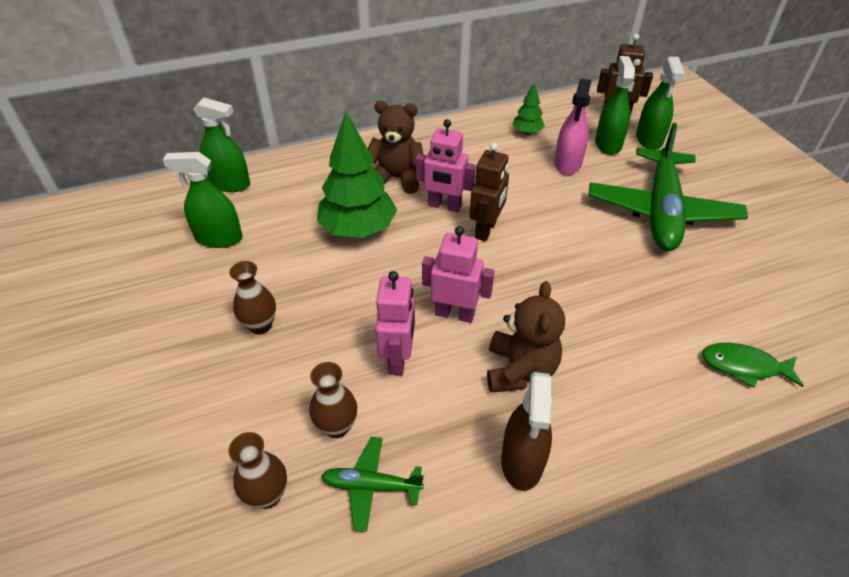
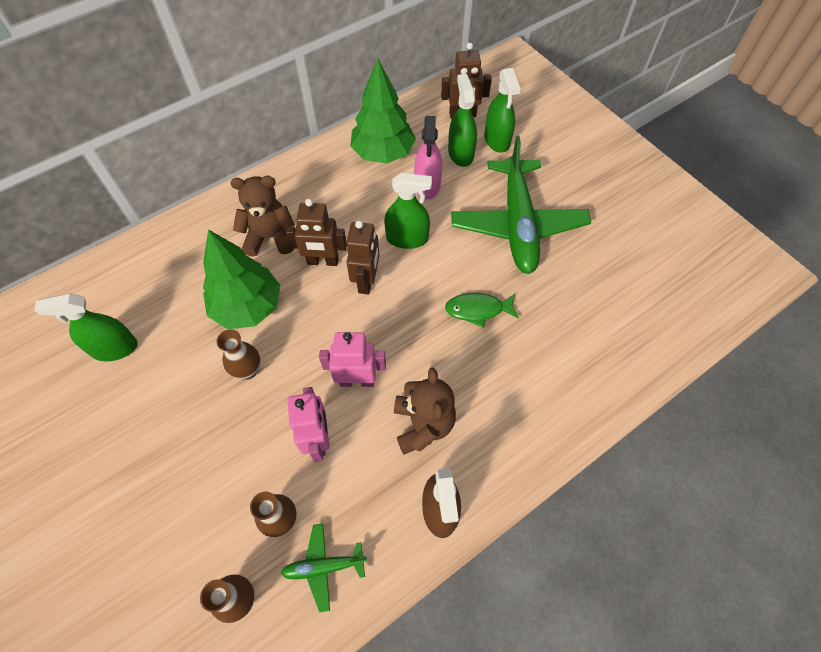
camera: 15 degrees left, 15 degrees up
(230, 183) = (104, 279): green spray bottle -> green spray bottle (407, 238)
(260, 325) = (185, 436): brown vase -> brown vase (248, 370)
(444, 206) = (323, 261): pink robot -> brown robot
(527, 132) = (383, 153): green tree -> green tree, size x2.05
(744, 366) = (600, 374): green fish -> green fish (478, 310)

